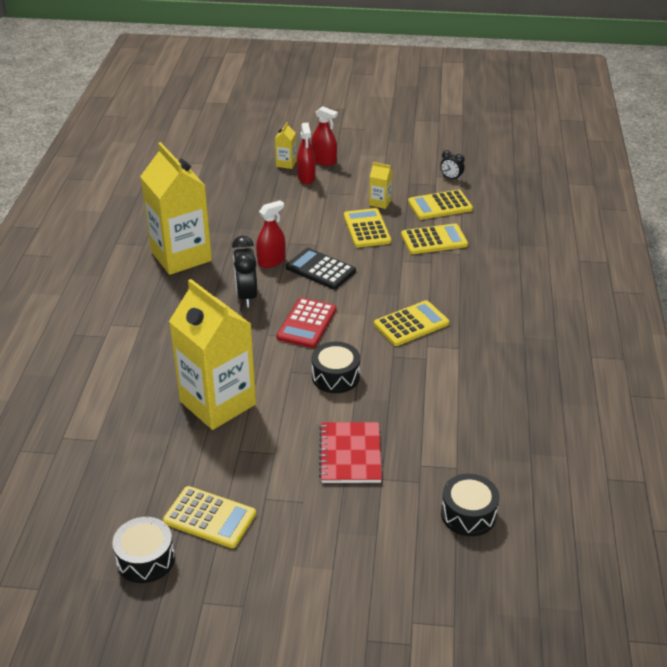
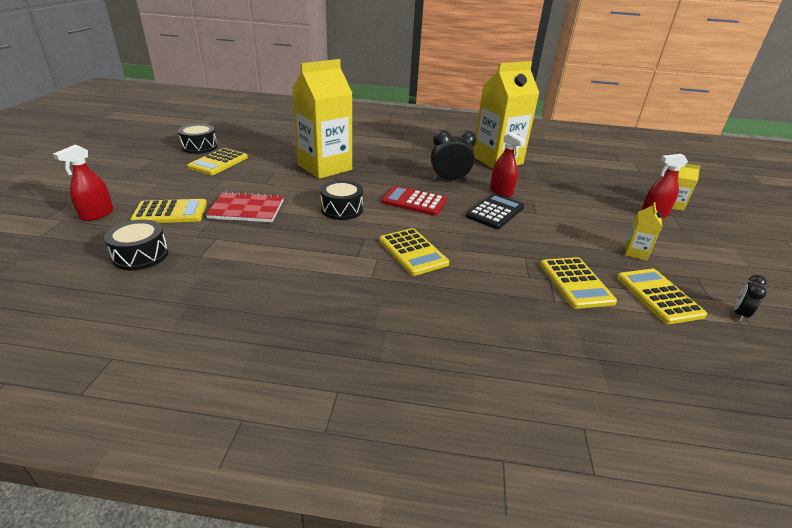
camera: 90 degrees right, 5 degrees down
(324, 161) = (697, 225): red spray bottle -> red spray bottle (97, 214)
(366, 229) = (576, 240): yellow calculator -> yellow calculator (170, 212)

